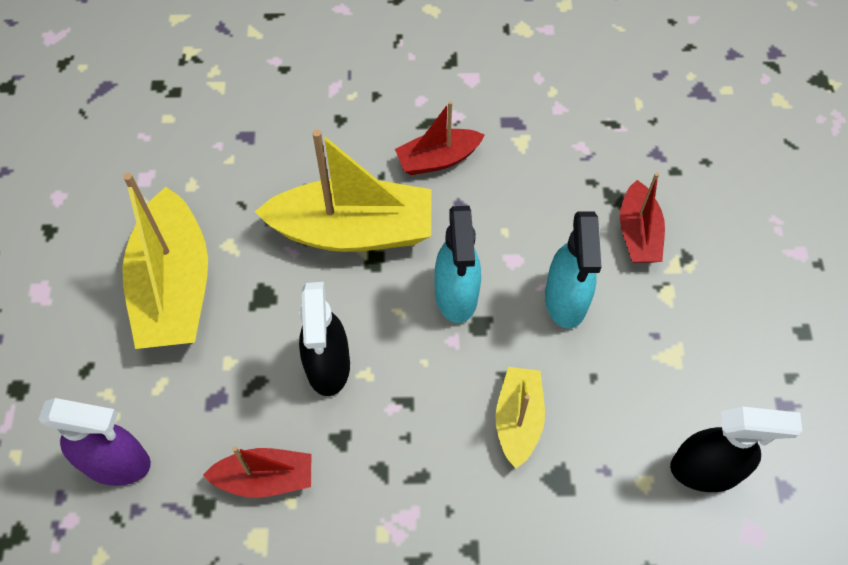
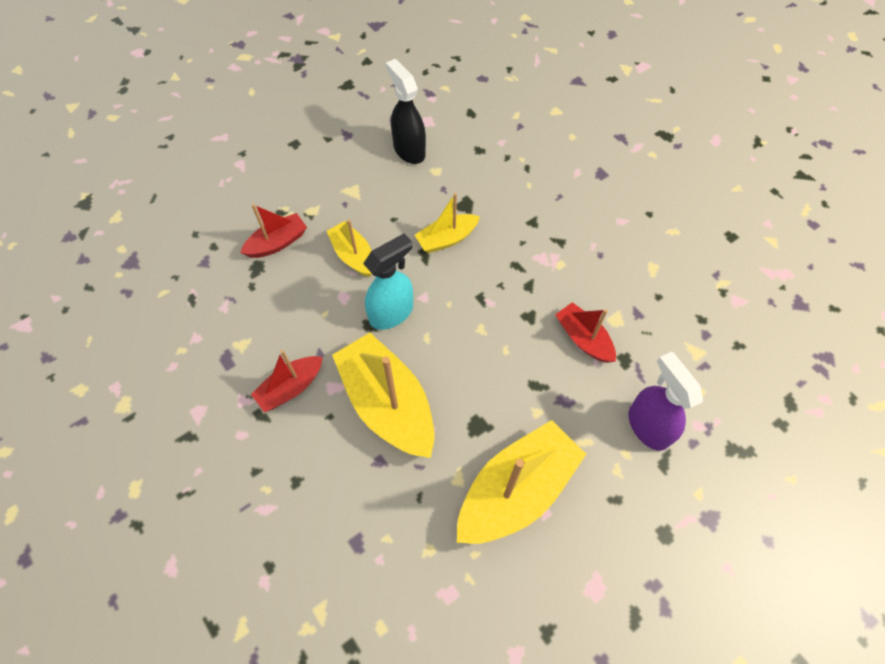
camera: 125 degrees left, 0 degrees up
(328, 366) = (493, 352): black spray bottle -> none
(438, 159) = (291, 388): red boat -> red boat turned 105 degrees clockwise
(565, 301) = (353, 255): turquoise spray bottle -> yellow boat

